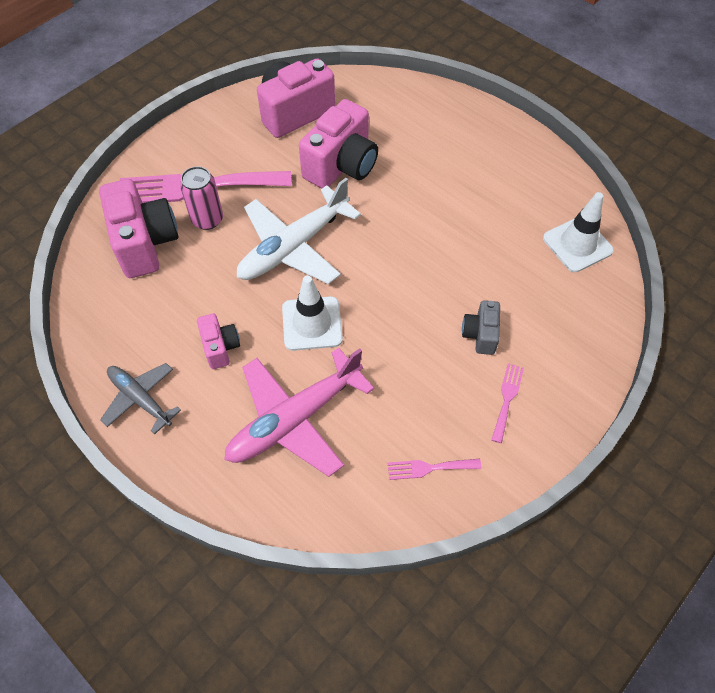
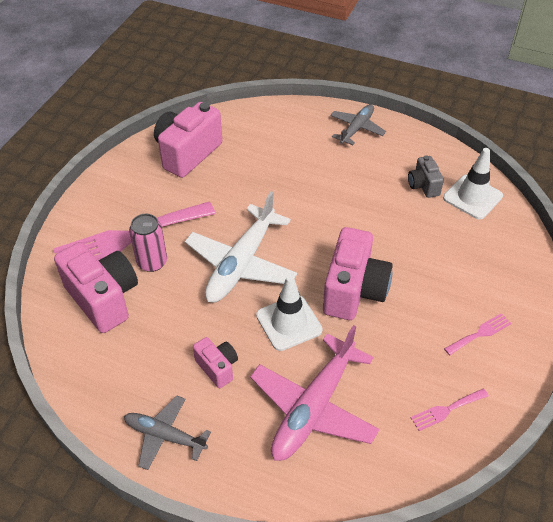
camera: 20 degrees left, 10 degrees down
(341, 166) = (250, 186): pink camera -> pink camera (354, 291)
(480, 335) = (433, 289): grey camera -> grey camera (423, 186)
(486, 131) = (356, 129): none -> grey plane
(507, 399) = (480, 333): pink fork -> pink fork turned 60 degrees clockwise

